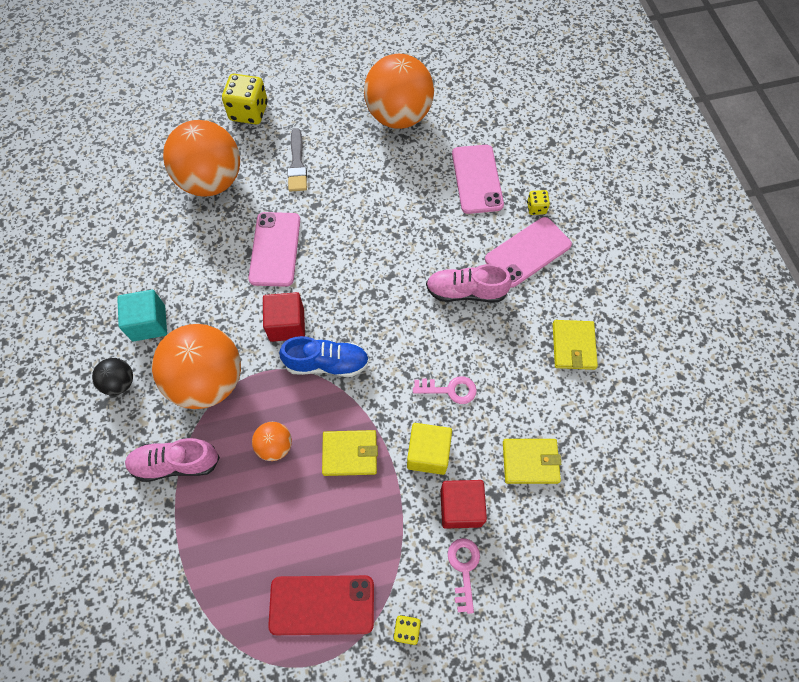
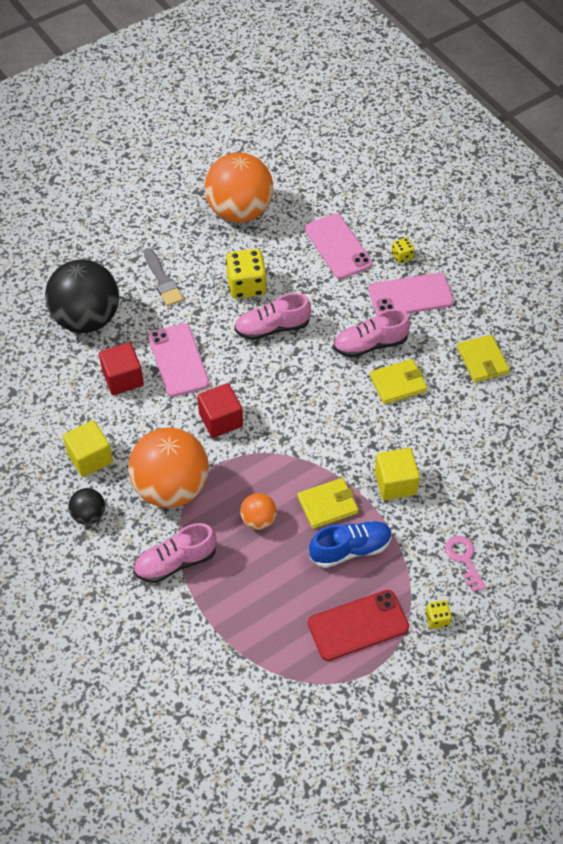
camera: 20 degrees left, 10 degrees down
(149, 323) = (90, 458): turquoise cube -> yellow cube
(211, 181) = (87, 318): orange ball -> black ball
(249, 112) = (91, 246): yellow dice -> yellow dice (246, 285)
(327, 363) = (273, 440): blue shoe -> blue shoe (350, 549)
(378, 244) = (272, 328): none -> pink shoe
(449, 390) = (391, 428): pink key -> none
(461, 507) = (441, 515): red cube -> red cube (123, 378)
(528, 252) = (410, 295): pink phone -> pink phone turned 45 degrees clockwise
(530, 462) = (484, 462): yellow wallet -> yellow wallet (398, 383)

